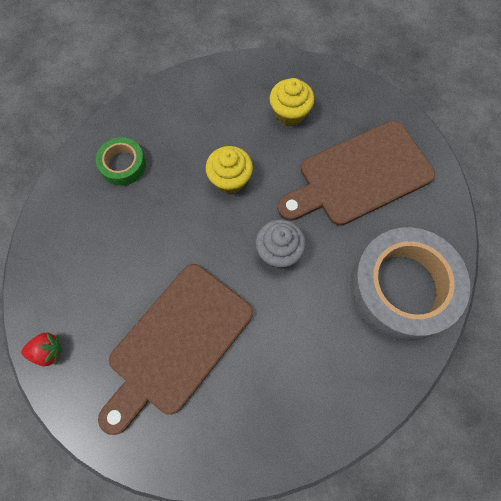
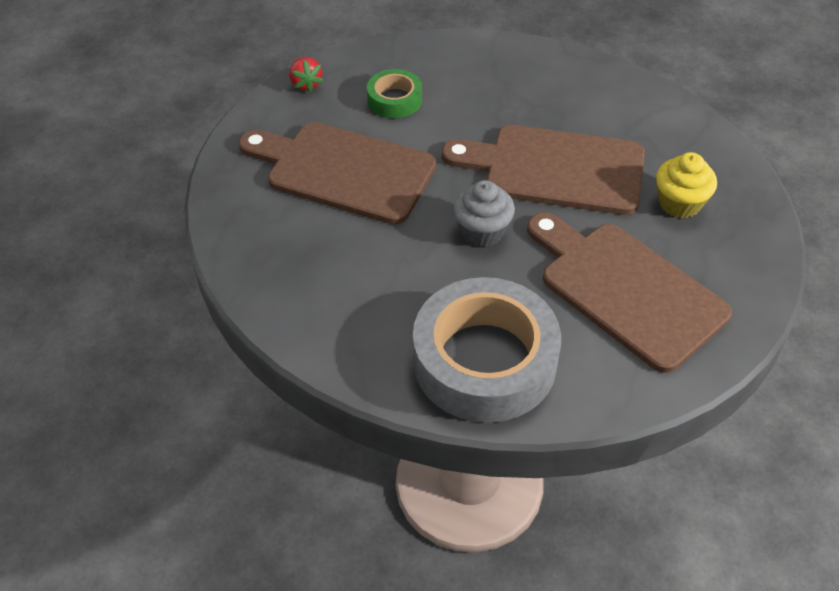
camera: 75 degrees right, 20 degrees down
(123, 165) = (529, 81): green tape -> green tape (394, 100)
(230, 179) = (555, 169): yellow cupcake -> brown cutting board

